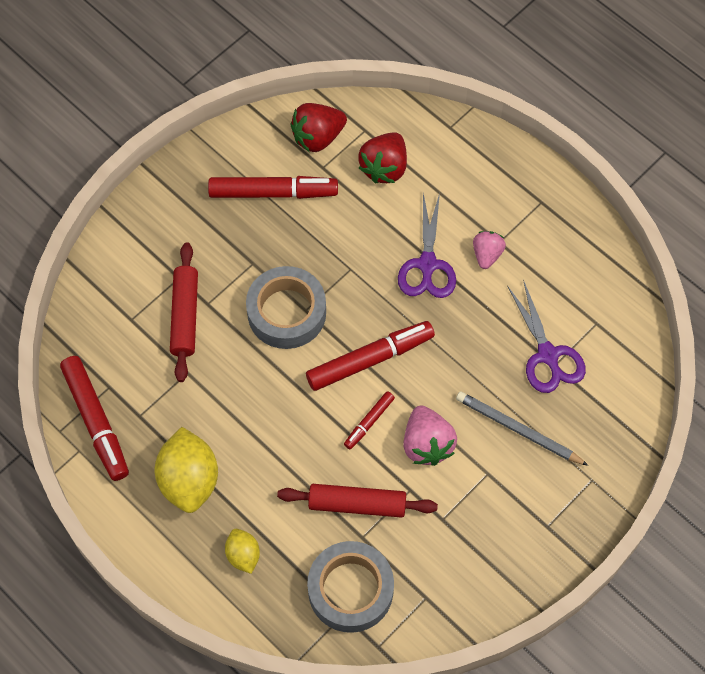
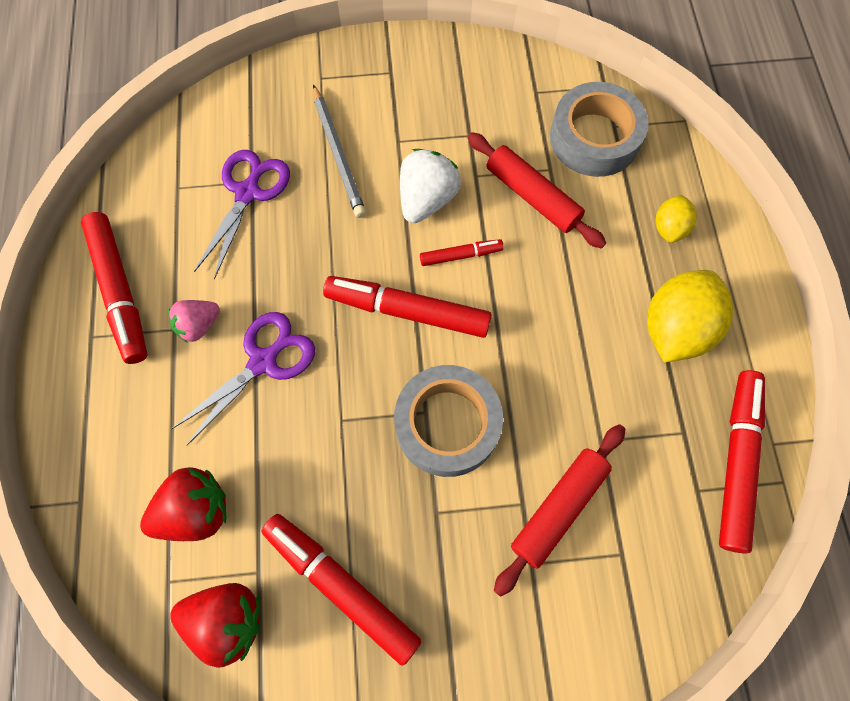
camera: 140 degrees left, 5 degrees up
(427, 444) = (426, 199): pink strawberry -> white strawberry
(554, 237) = (120, 291): none -> red marker

